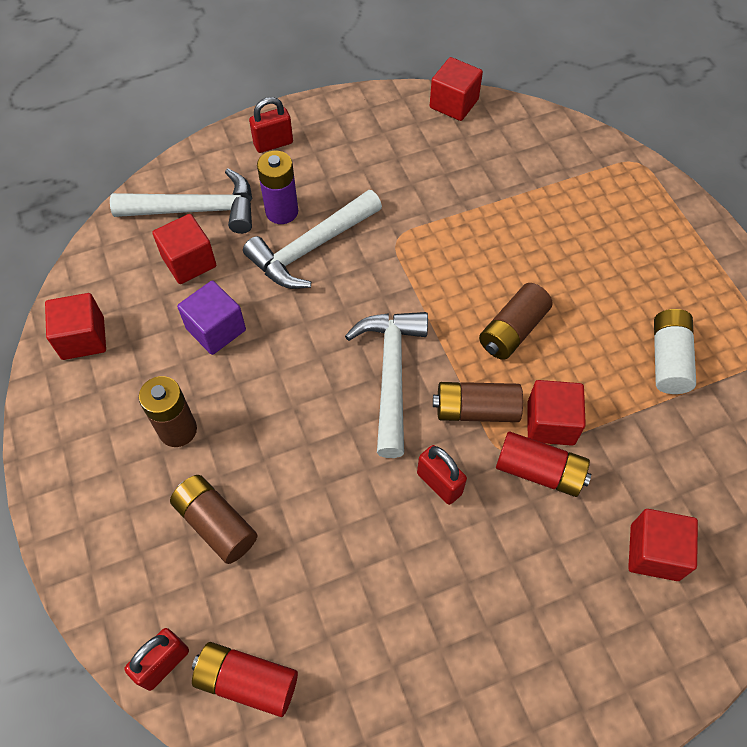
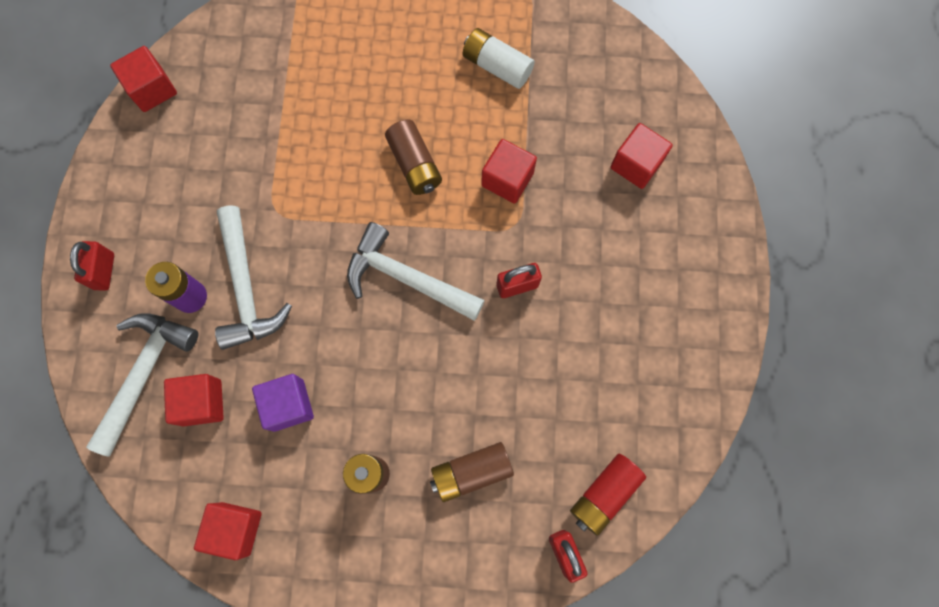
camera: 65 degrees left, 15 degrees up
(476, 410) = (470, 228): brown battery -> none
(539, 471) = (541, 208): red battery -> none

